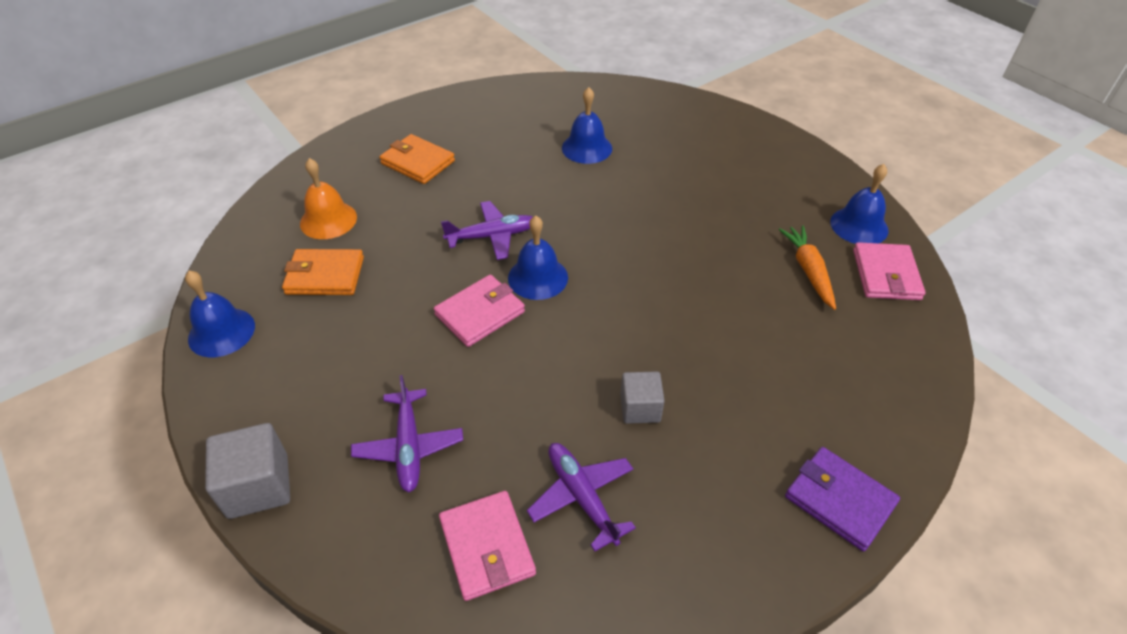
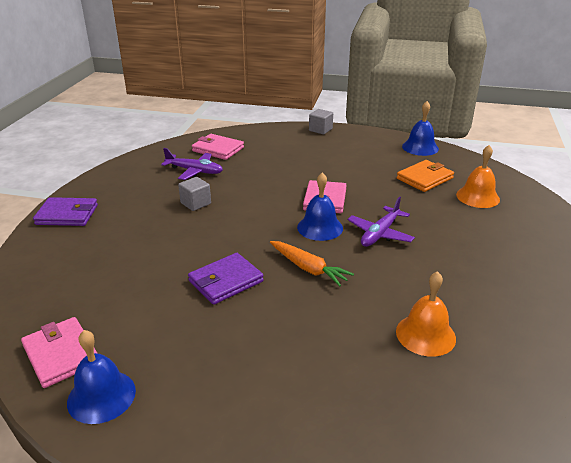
camera: 140 degrees right, 15 degrees down
(258, 486) = (320, 130): grey cube -> grey cube, size x0.66
(409, 446) = (284, 155): purple plane -> none
(418, 162) = (508, 250): orange wallet -> none
(587, 148) = (425, 334): blue bell -> orange bell
(696, 268) = (226, 281): none -> purple wallet
(808, 271) = (134, 323): orange carrot -> orange carrot (308, 268)

